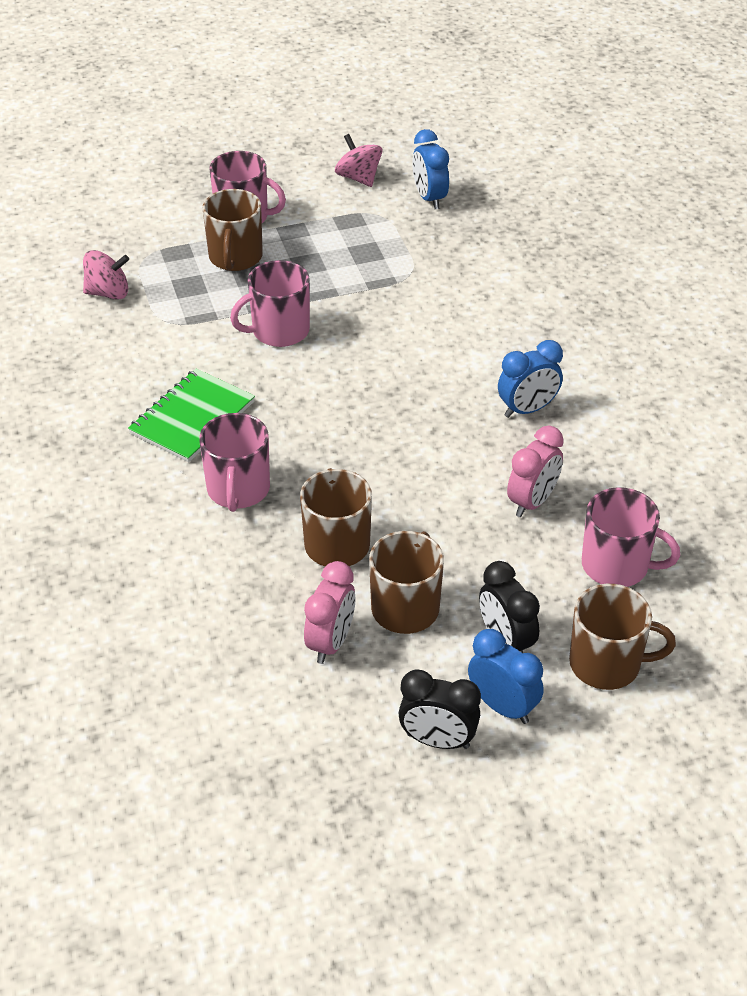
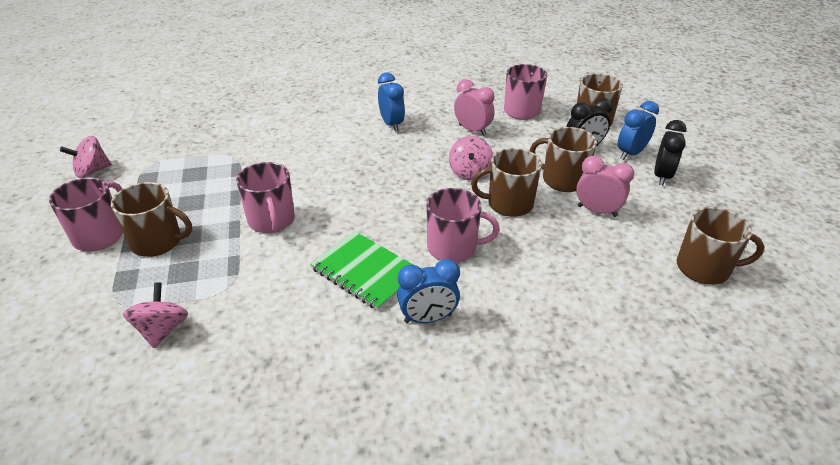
camera: 85 degrees left, 5 degrees down
(207, 751) = (704, 268): none -> brown mug
(410, 501) = (470, 172): none -> pink spinning top
(429, 198) = (146, 141): blue clock -> blue clock (428, 318)

